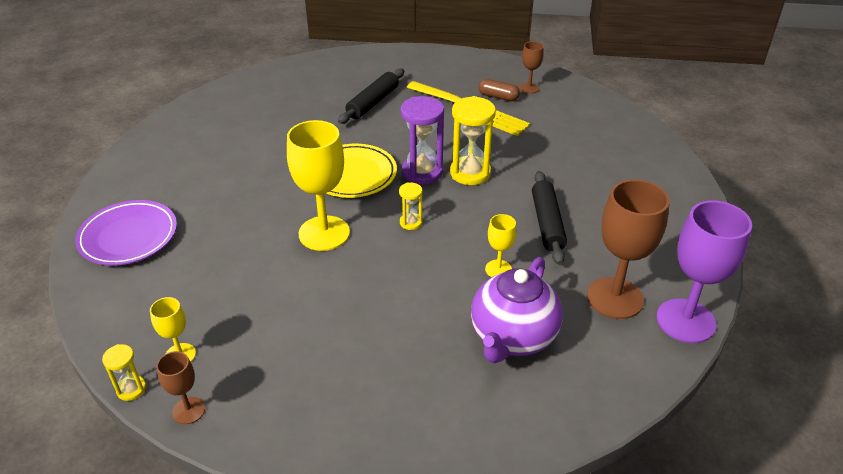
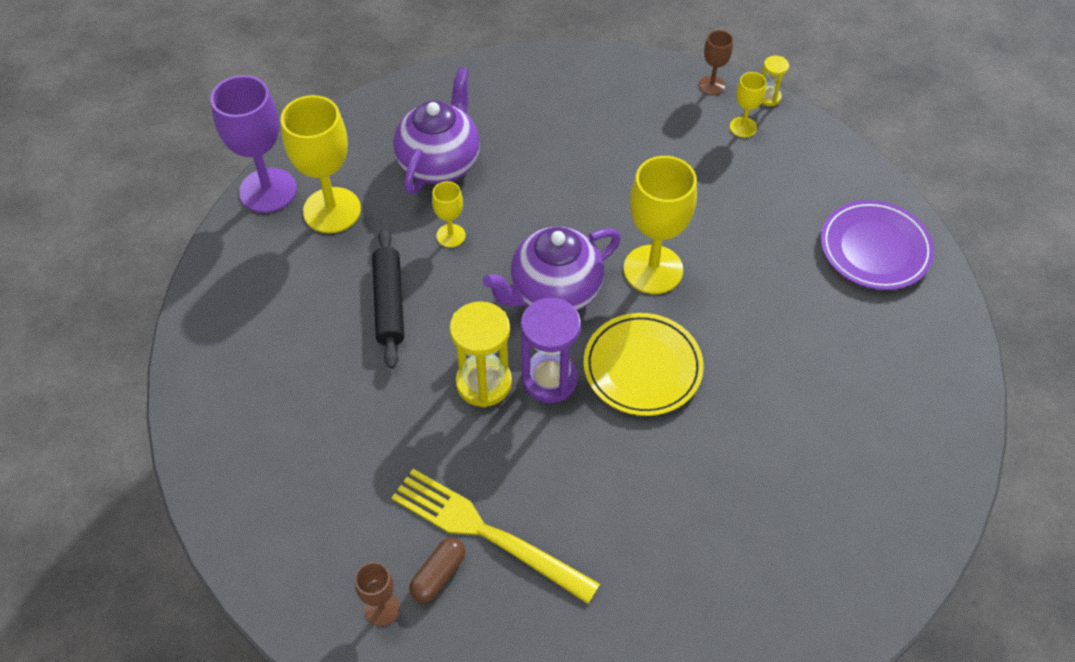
camera: 175 degrees right, 15 degrees up
(373, 103) = (650, 539): black rolling pin -> none
(411, 223) = (554, 292): yellow hourglass -> purple teapot
(498, 97) = (438, 575): brown capsule -> brown capsule turned 75 degrees counterclockwise
(615, 298) = (332, 210): brown goblet -> yellow goblet

